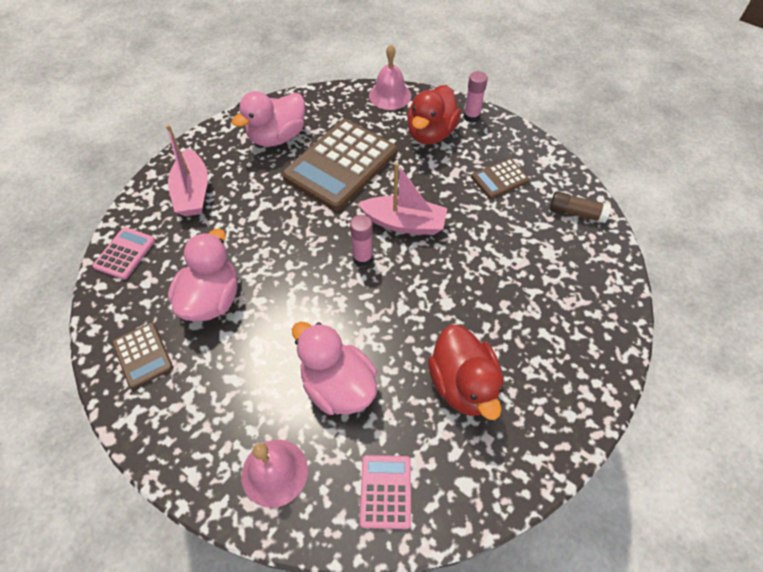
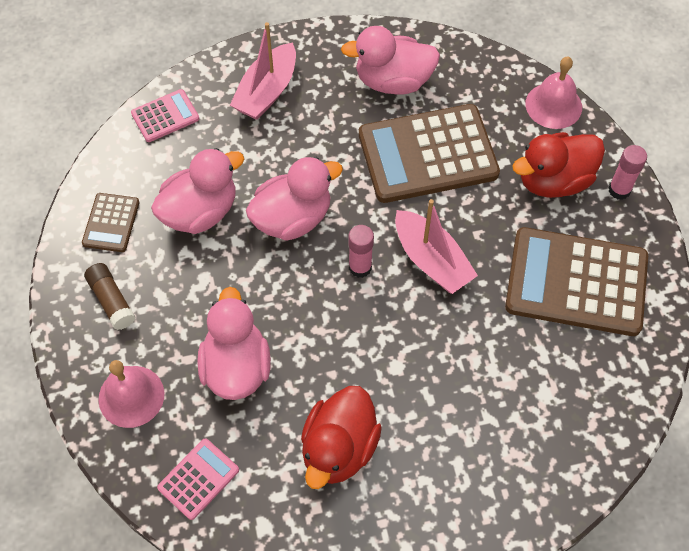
camera: 40 degrees right, 5 degrees up
(286, 259) = (292, 218): none -> pink duck
(499, 179) = (576, 282): brown calculator -> brown calculator, size x2.10
(576, 213) = (620, 376): brown glue stick -> brown glue stick (111, 301)

